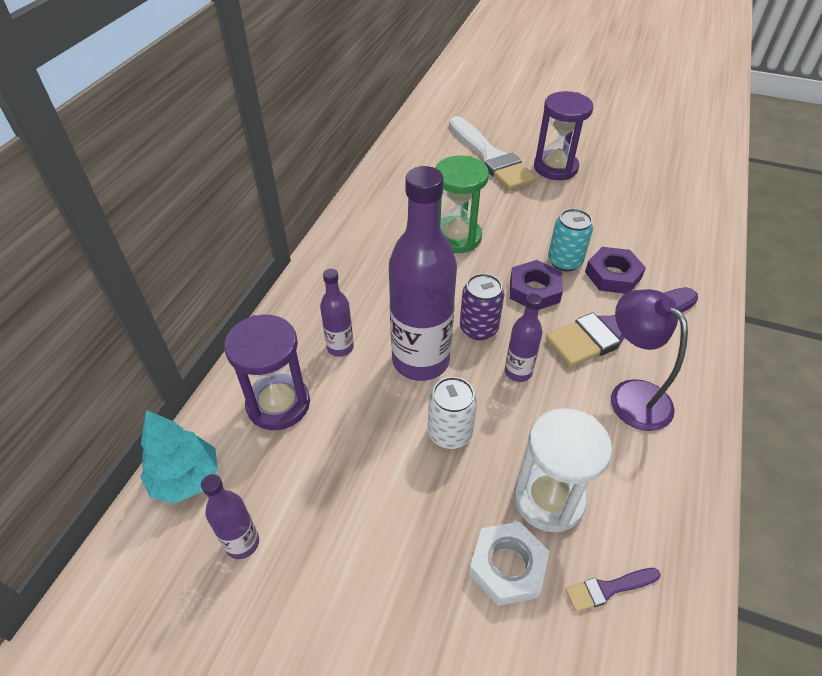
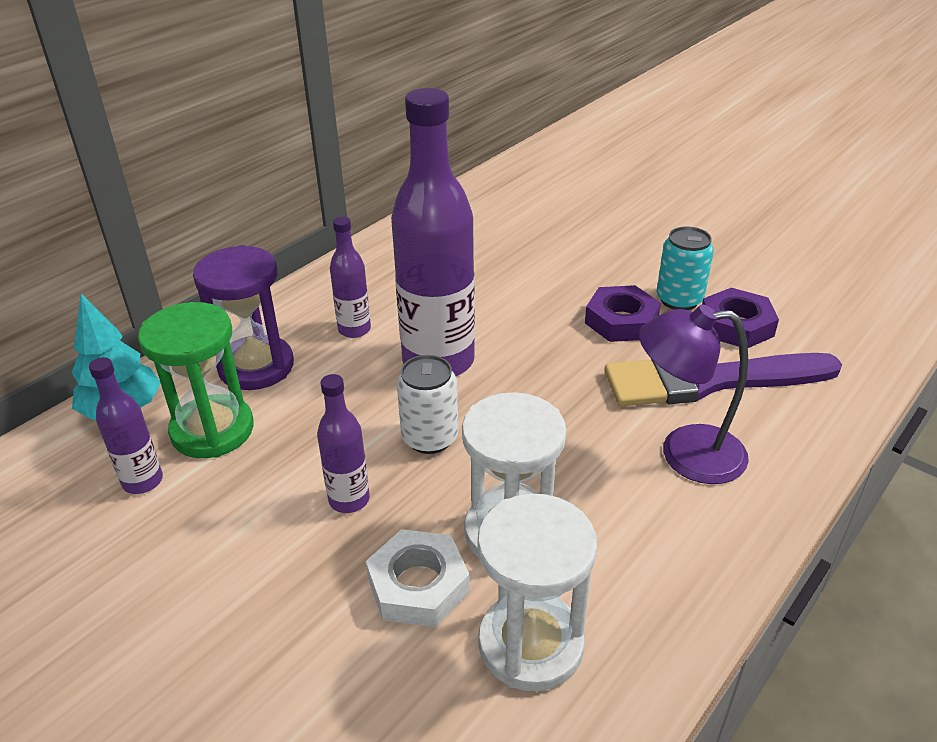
camera: 20 degrees right, 10 degrees down
(456, 237) = (555, 251): green hourglass -> green hourglass (212, 430)
(478, 328) = (527, 344): purple can -> none
(490, 157) = (645, 180): white brush -> none
(518, 372) = (550, 398): purple bottle -> purple bottle (349, 500)
(555, 168) = (725, 203): purple hourglass -> none
(608, 589) = (531, 644): purple brush -> white hourglass
(631, 395) = (685, 454): purple lamp -> purple lamp turned 75 degrees counterclockwise

